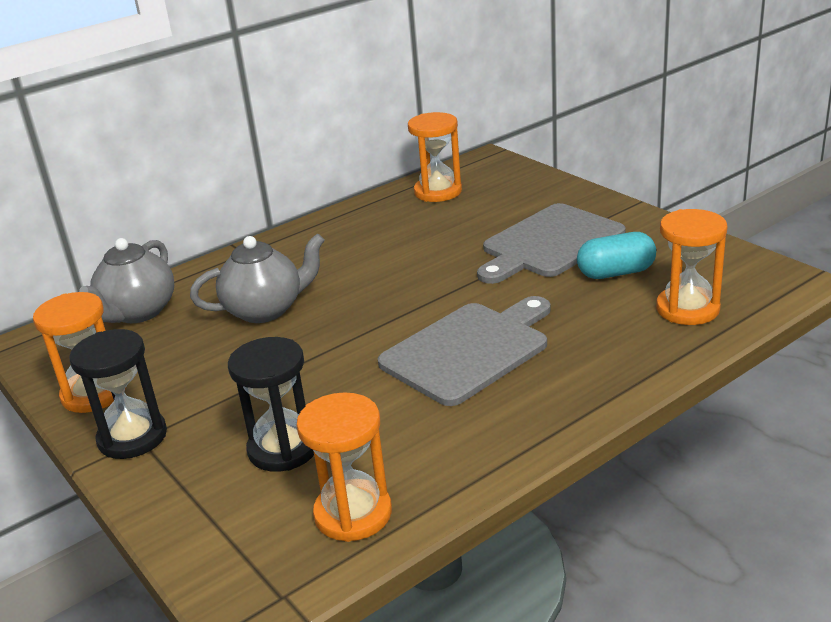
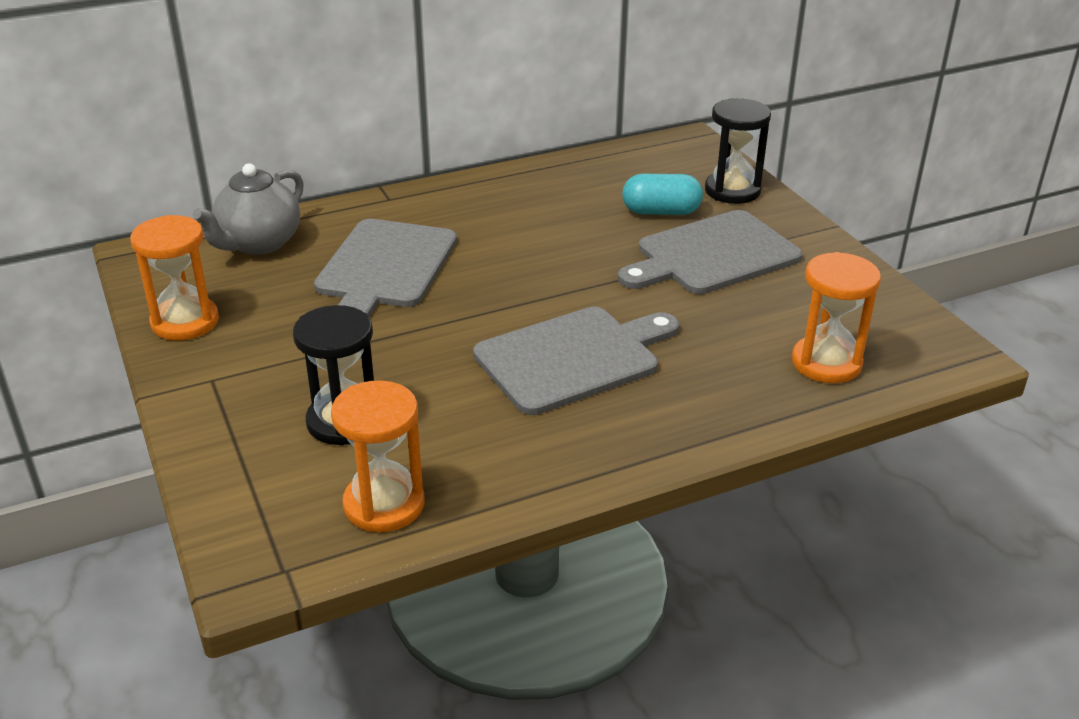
camera: 10 degrees right, 5 degrees up
(132, 437) = (205, 376): black hourglass -> black hourglass (732, 191)
(265, 310) = (385, 268): grey teapot -> grey cutting board
(438, 192) = (619, 169): orange hourglass -> none
(616, 273) = (768, 304): turquoise capsule -> turquoise capsule (661, 212)

